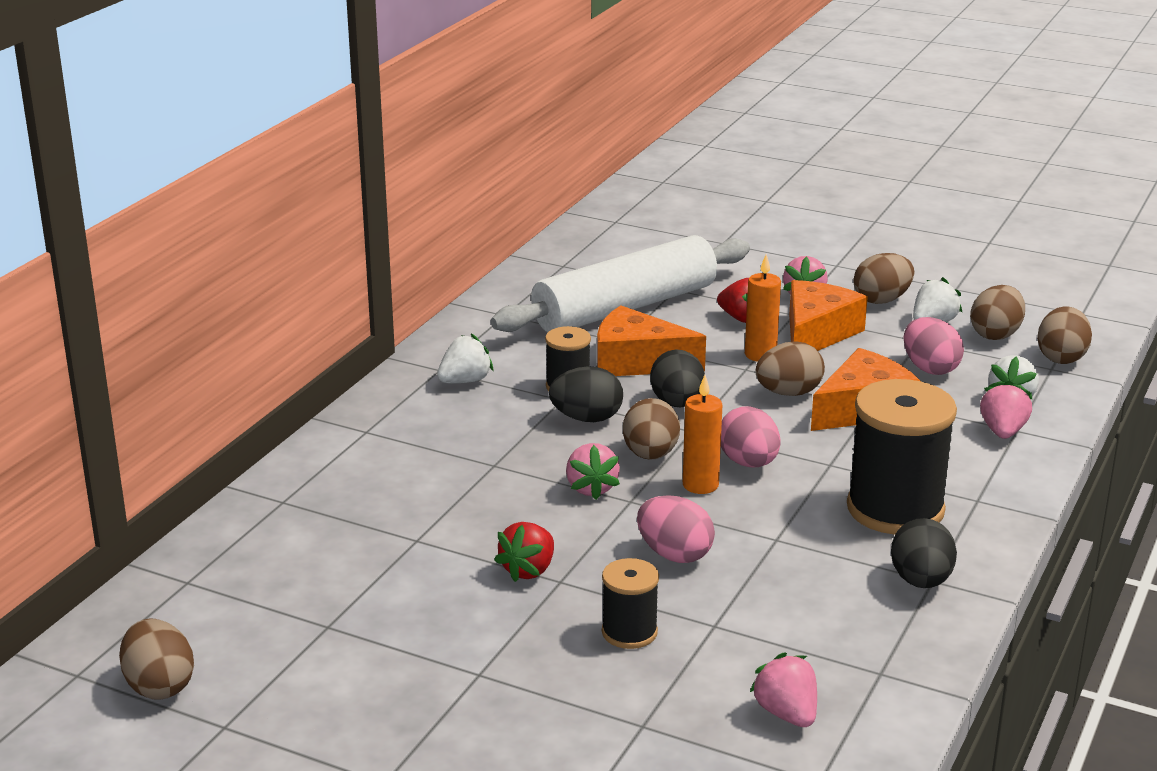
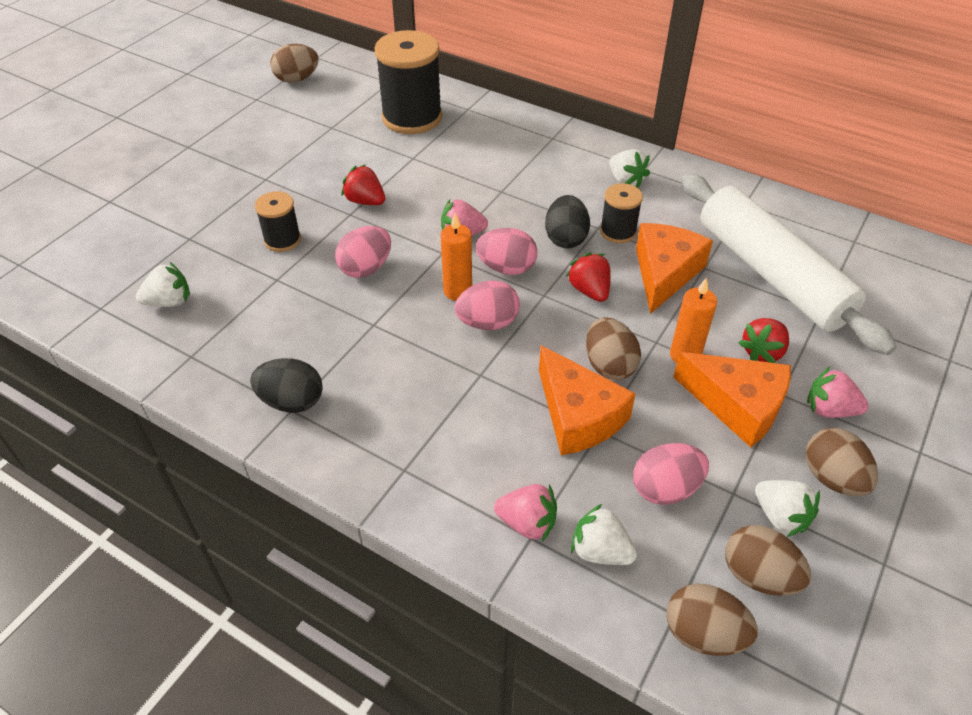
camera: 95 degrees right, 20 degrees up
(650, 455) = (506, 268): brown egg -> pink egg
(677, 403) = (589, 291): black egg -> red strawberry
(786, 714) = (169, 301): pink strawberry -> white strawberry
(895, 509) = (400, 405): black spool -> black spool (412, 117)

